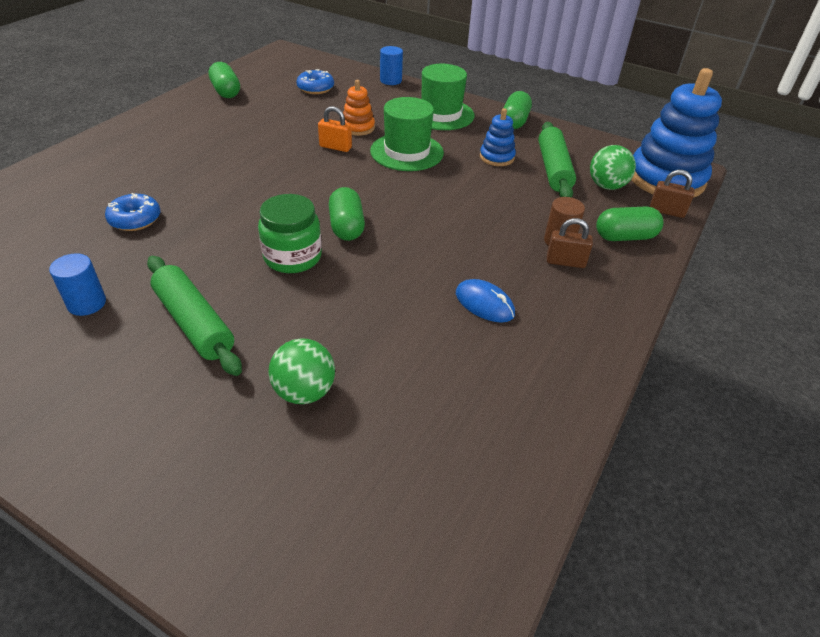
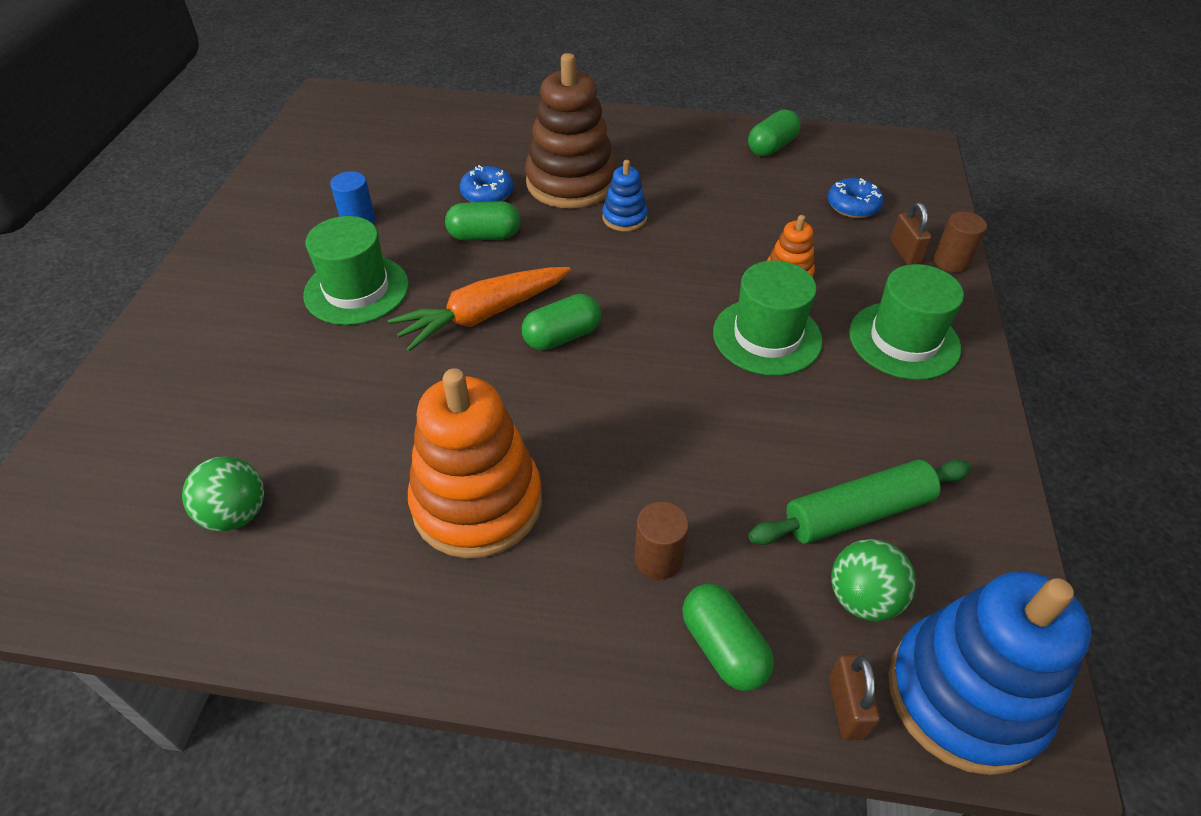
camera: 70 degrees right, 5 degrees up
(170, 176) = (571, 183): none -> brown stacking toy
(194, 323) = (356, 290): green rolling pin -> green hat
(292, 257) = (484, 315): green jar -> orange carrot
(304, 391) = (288, 394): green ball -> green ball (236, 514)
(335, 147) = (724, 271): orange padlock -> none
(390, 80) = (951, 262): blue cylinder -> brown cylinder
(484, 304) = (477, 503): blue mouse -> orange stacking toy
(496, 157) = (834, 434): blue stacking toy -> blue stacking toy (624, 218)
(514, 122) = (967, 430): green capsule -> green capsule (484, 236)
(565, 262) = (610, 576): brown padlock -> brown padlock (905, 252)

